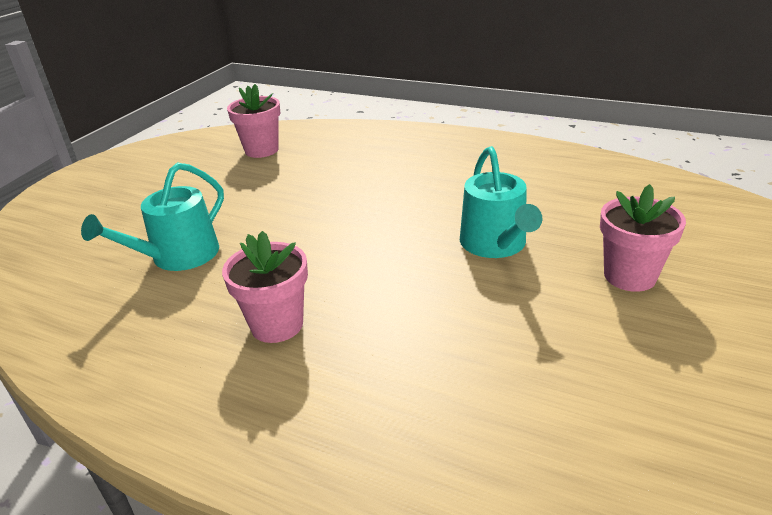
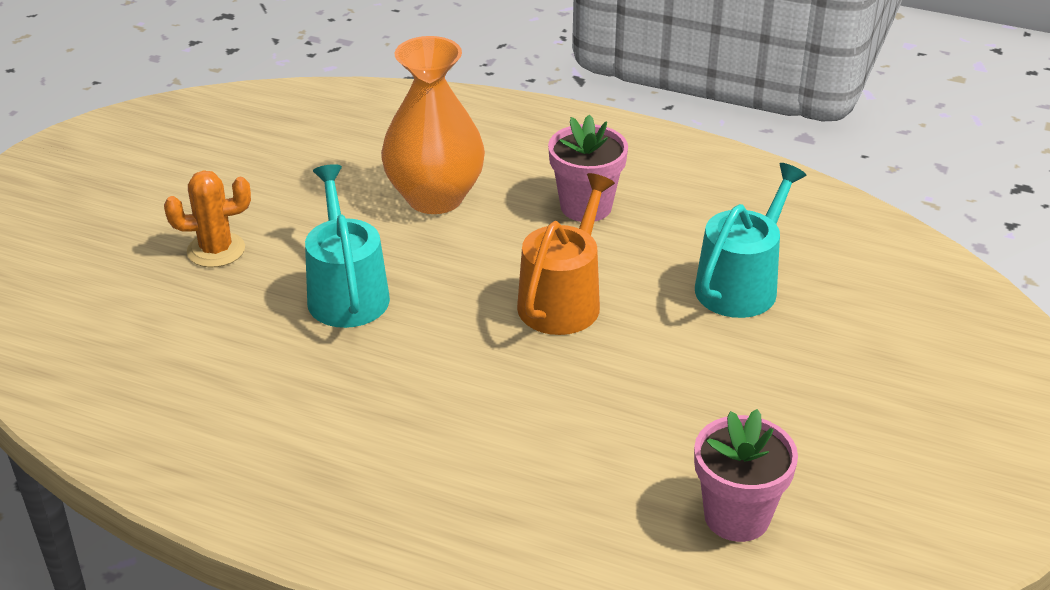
camera: 175 degrees right, 5 degrees up
(322, 243) = (563, 300): none -> orange watering can
(431, 334) = (435, 197): none -> orange vase
(629, 276) = (216, 250): pink flower pot -> orange cactus

